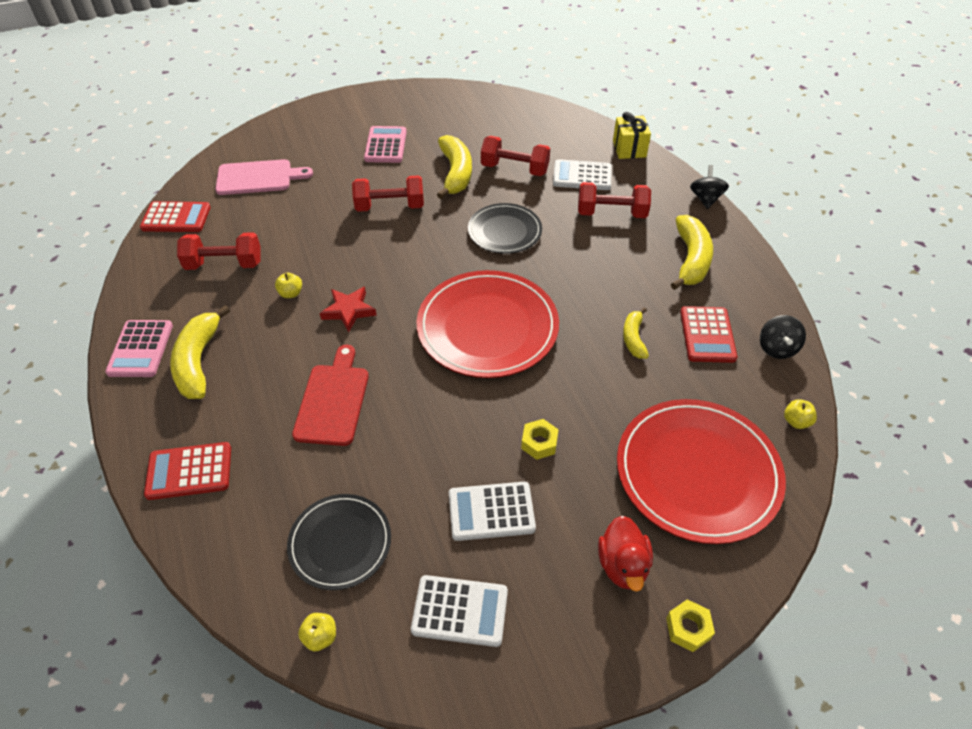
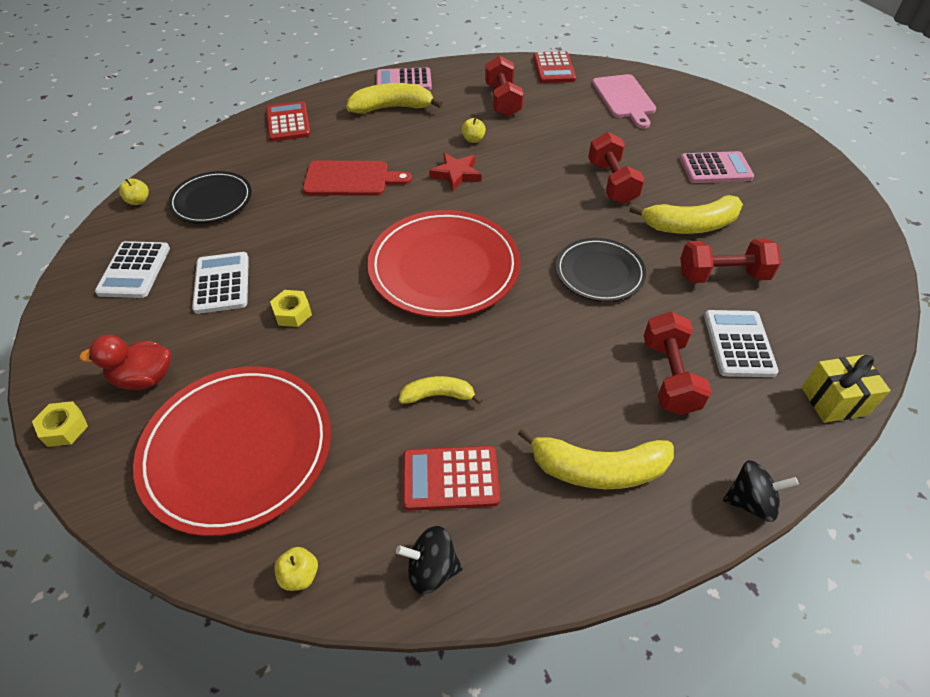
camera: 85 degrees right, 0 degrees up
(514, 169) = (722, 275): red dumbbell -> red dumbbell turned 75 degrees clockwise

